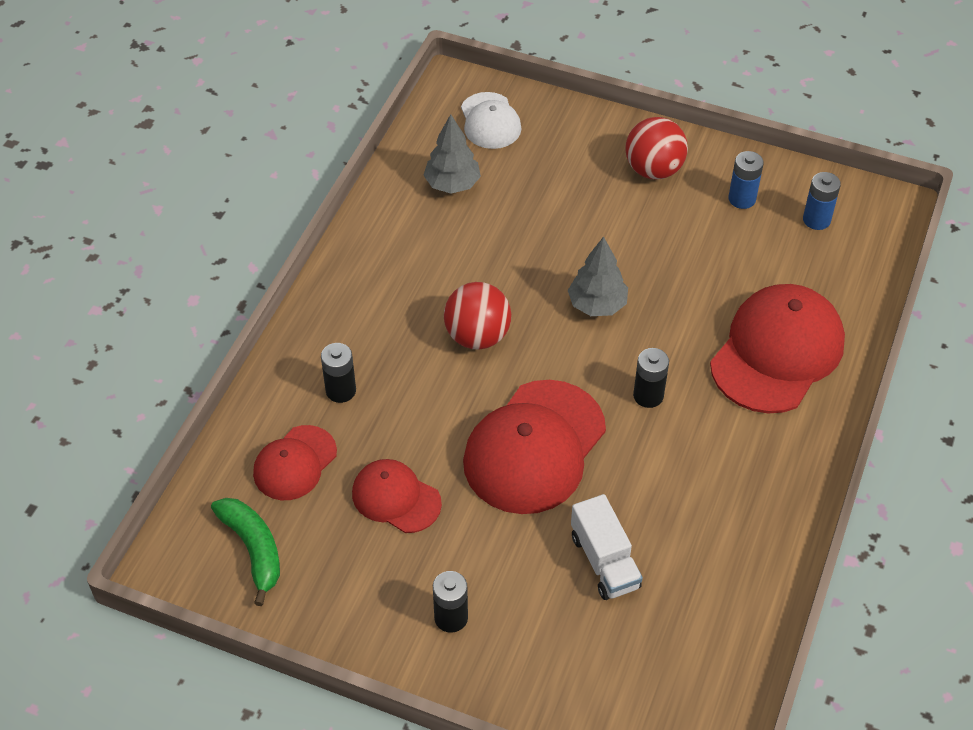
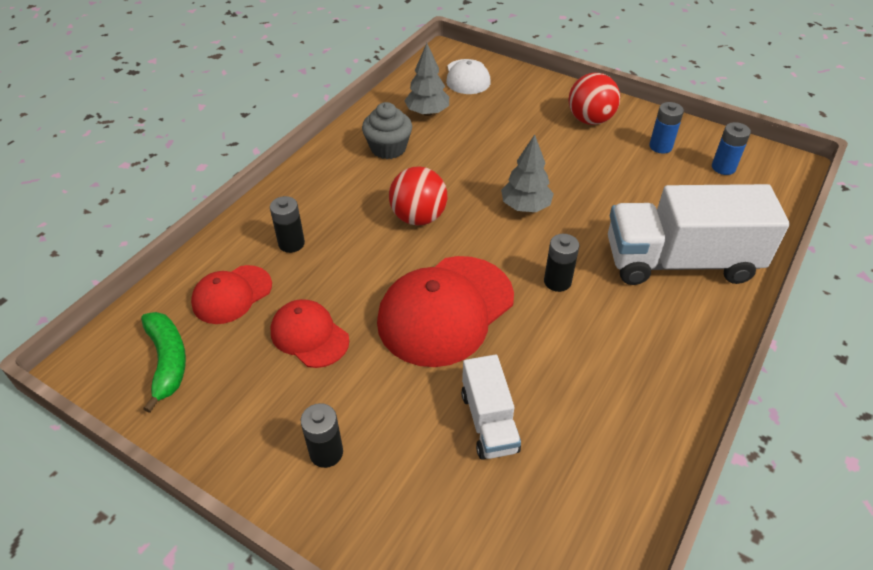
camera: 10 degrees right, 5 degrees down
(417, 244) = (388, 148): none -> grey cupcake
(777, 352) = (680, 262): red cap -> white truck

